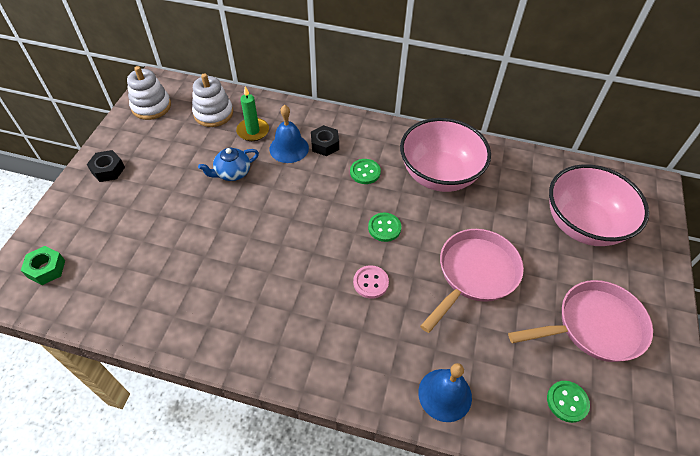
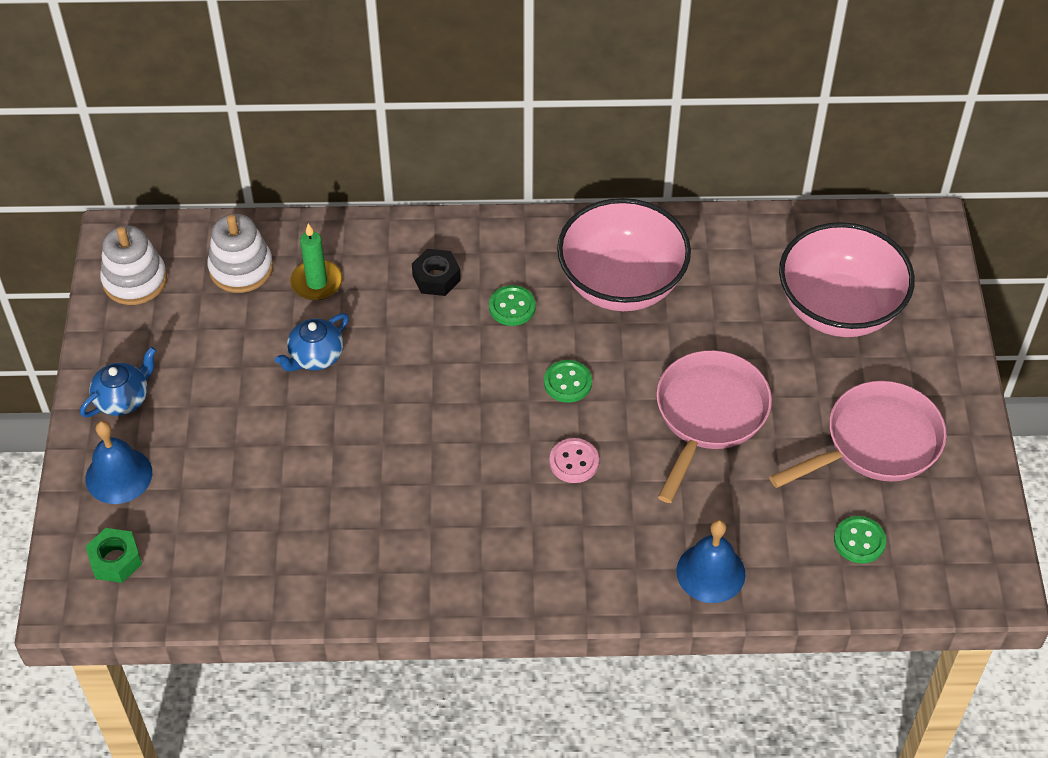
camera: 15 degrees left, 0 degrees up
(108, 170) = (123, 399): black nut -> blue teapot
(289, 148) = (384, 297): blue bell -> blue bell (119, 475)

